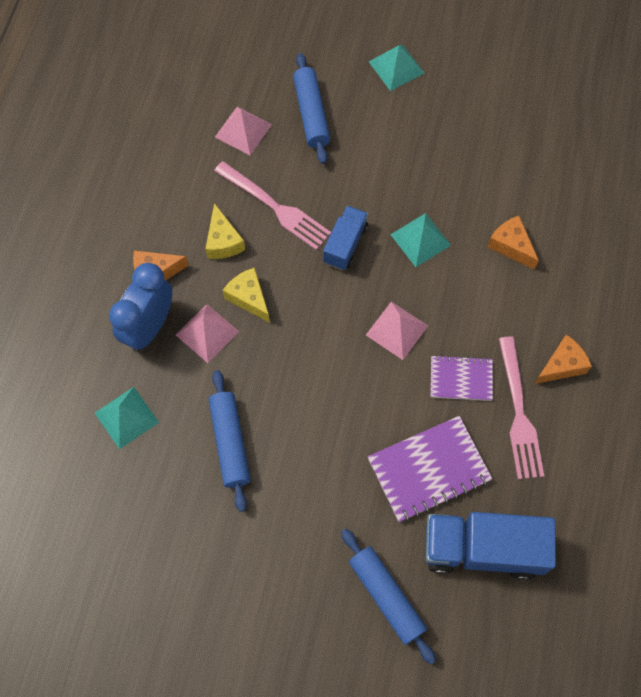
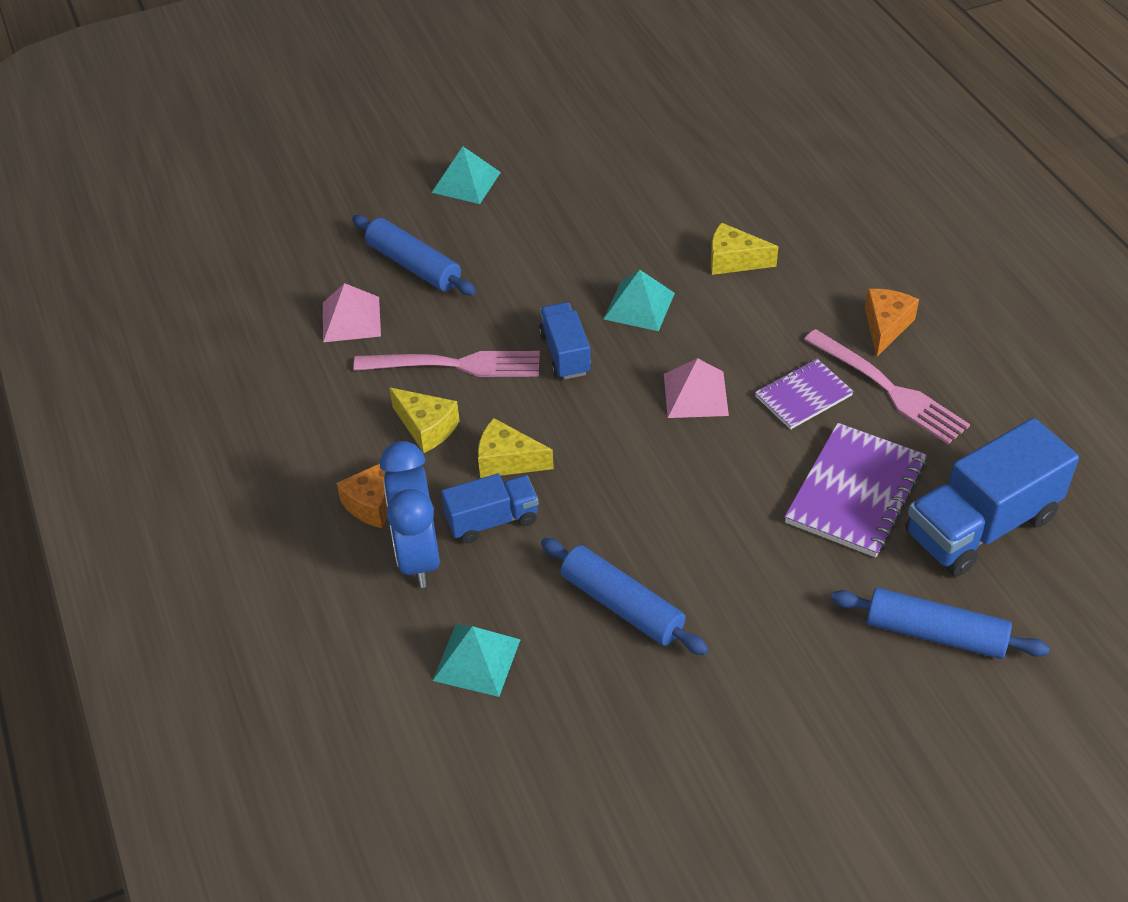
camera: 35 degrees left, 20 degrees down
(207, 333) = (492, 520): pink pyramid -> blue truck
(511, 246) = (734, 260): orange cheese -> yellow cheese

